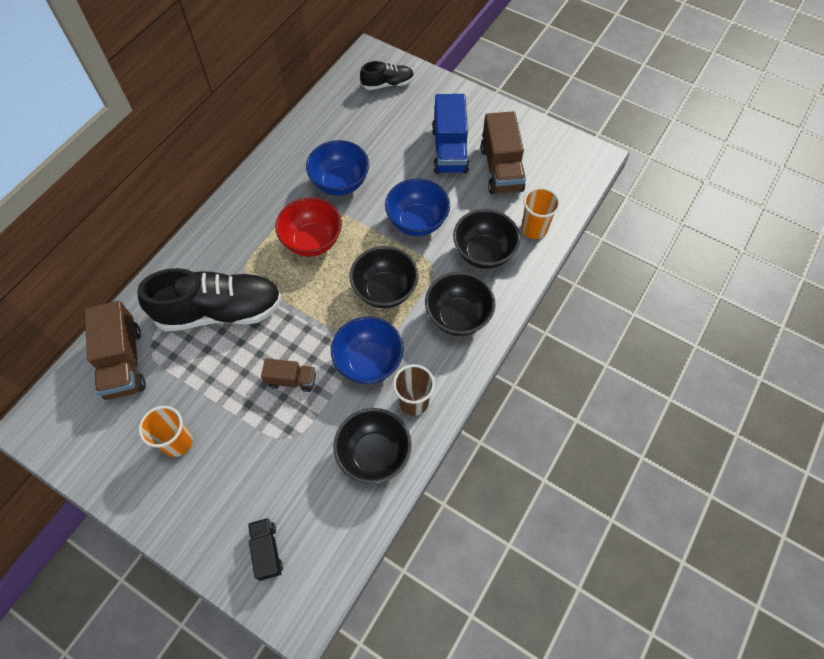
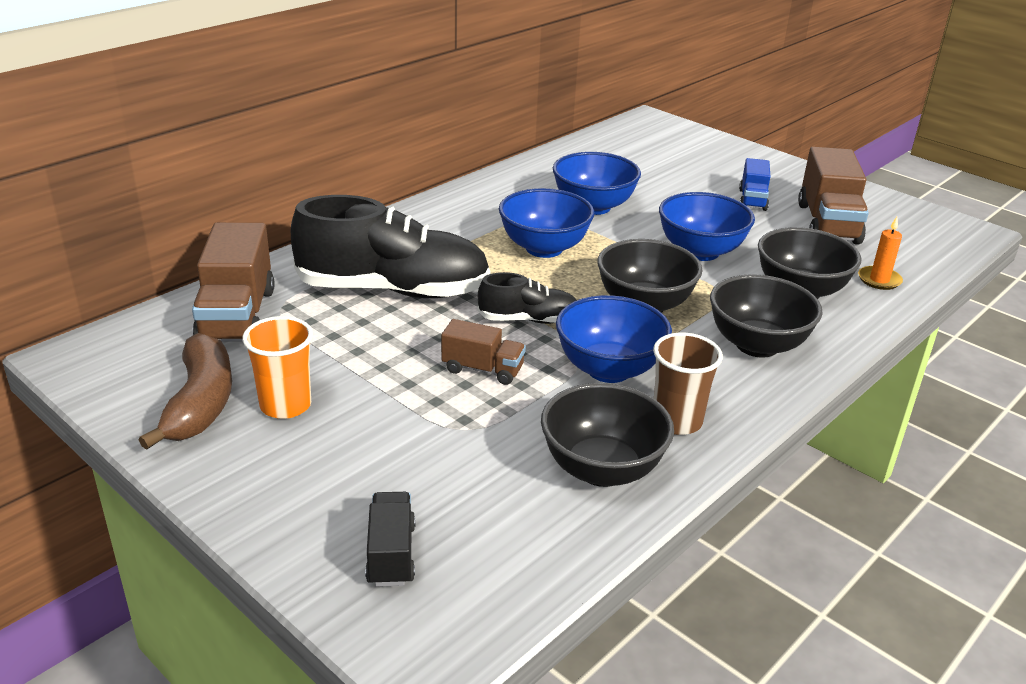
camera: 10 degrees right, 30 degrees down
(125, 452) = (201, 403): none -> brown banana
(312, 241) = (544, 248): red bowl -> blue bowl
(387, 84) = (671, 142): black shoe -> black shoe (528, 320)
(449, 150) = (752, 200): blue truck -> blue truck, size x0.56
(534, 229) = (879, 280): orange cup -> orange candle

